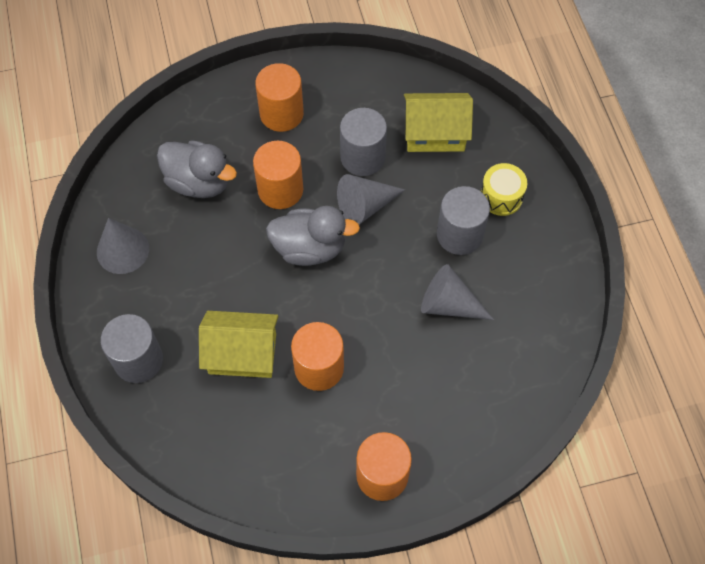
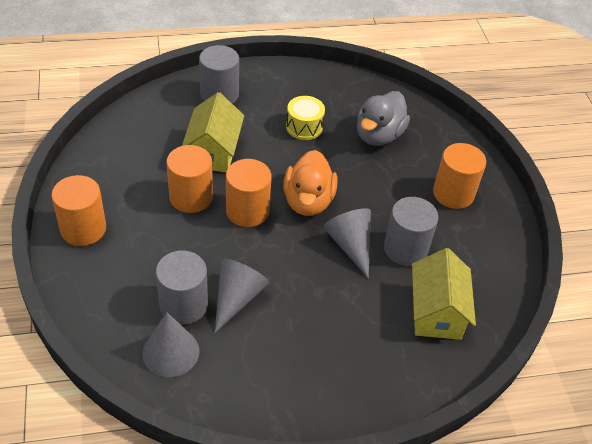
camera: 90 degrees right, 15 degrees down
(123, 250) = (316, 90): grey cone -> grey cone (171, 352)
(280, 190) = (370, 186): orange cylinder -> orange cylinder (247, 211)
(310, 248) = (308, 201): grey duck -> orange duck
(459, 235) = (313, 317): grey cylinder -> grey cylinder (183, 305)
(501, 197) = (357, 361): yellow drum -> yellow drum (304, 127)

